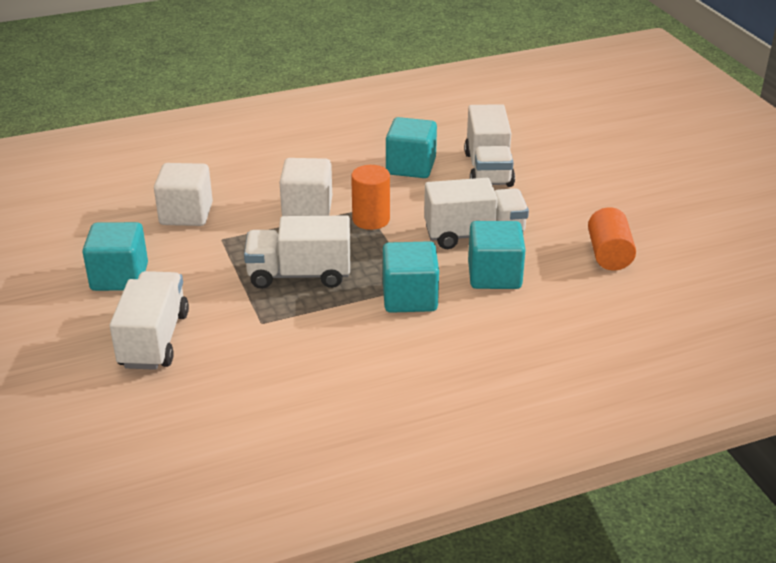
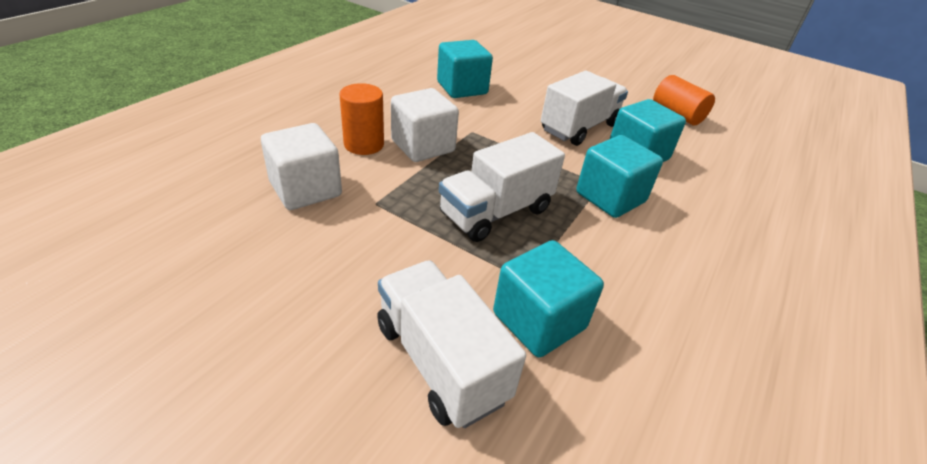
camera: 40 degrees left, 5 degrees up
(119, 277) = (304, 295): turquoise cube -> turquoise cube (539, 321)
(371, 220) = (489, 139): orange cylinder -> orange cylinder (364, 144)
(488, 169) = (519, 76): white truck -> none

